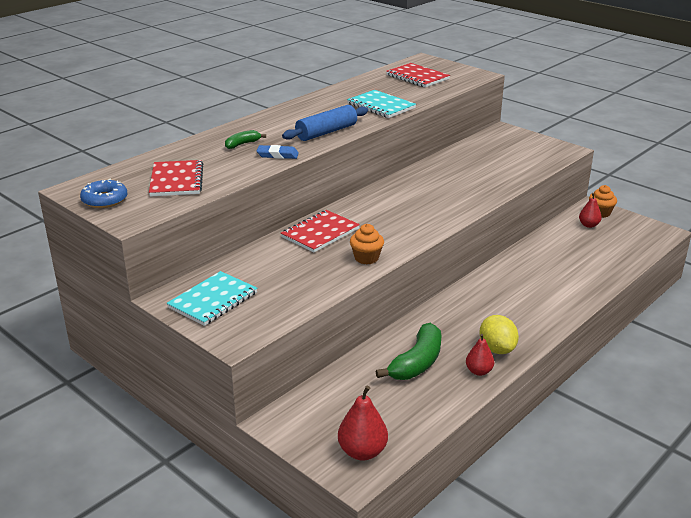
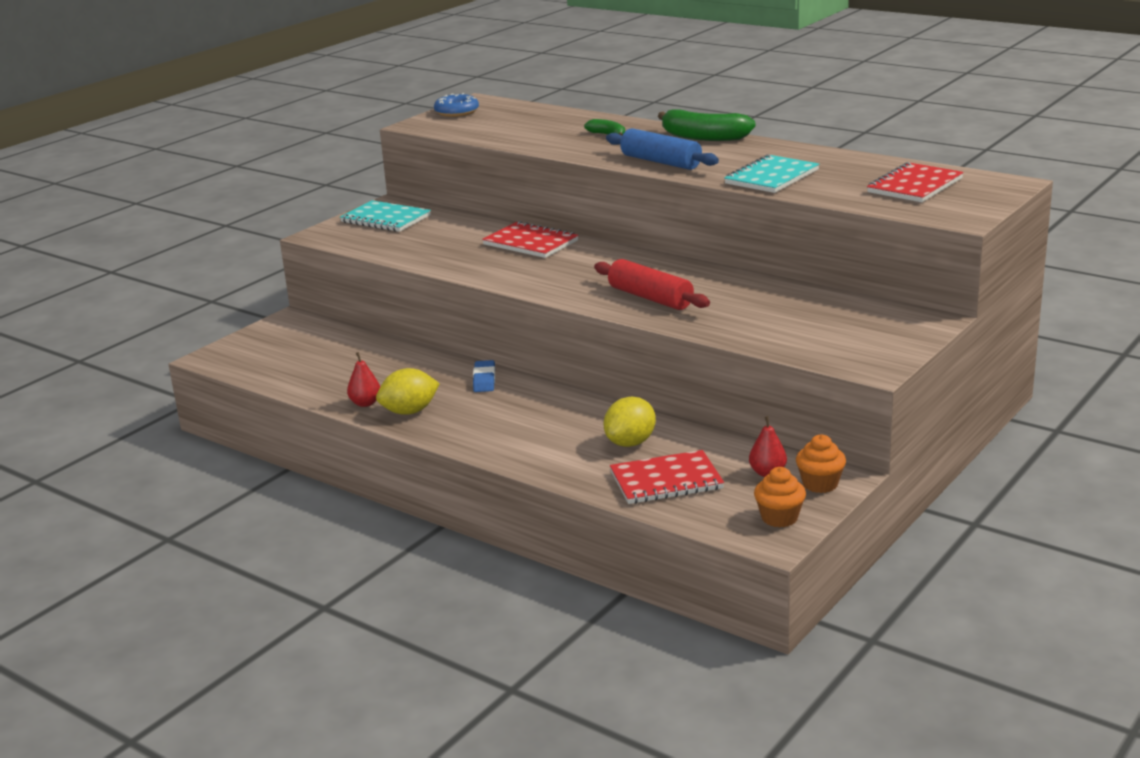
camera: 85 degrees right, 5 degrees down
(176, 180) = (505, 126): red notebook -> red notebook (666, 480)
(277, 155) = (582, 151): blue eraser -> blue eraser (484, 380)
(362, 452) = (242, 357): red pear -> none
(366, 258) = (475, 268): orange cupcake -> orange cupcake (779, 518)
(417, 363) = (382, 371): green banana -> green banana (703, 137)
(450, 197) = (650, 298): none -> red rolling pin
(551, 262) = (630, 443): none -> yellow lemon

